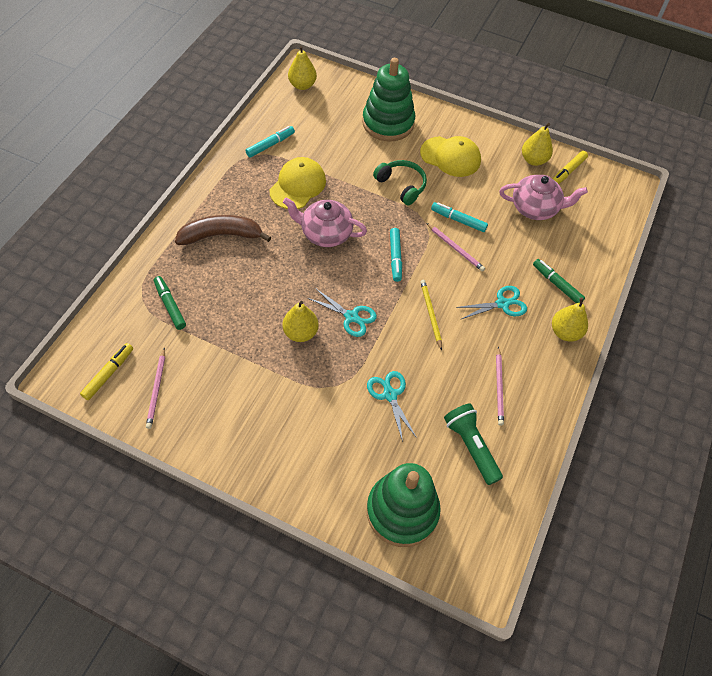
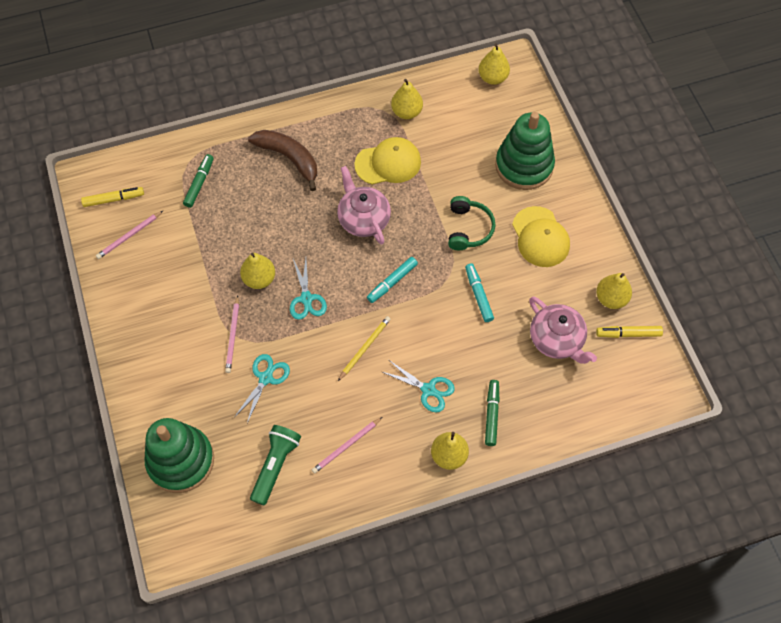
camera: 50 degrees right, 5 degrees up
(270, 145) = (406, 112): turquoise marker -> yellow pear
(455, 248) = (447, 315): pink pencil -> pink pencil (233, 336)

